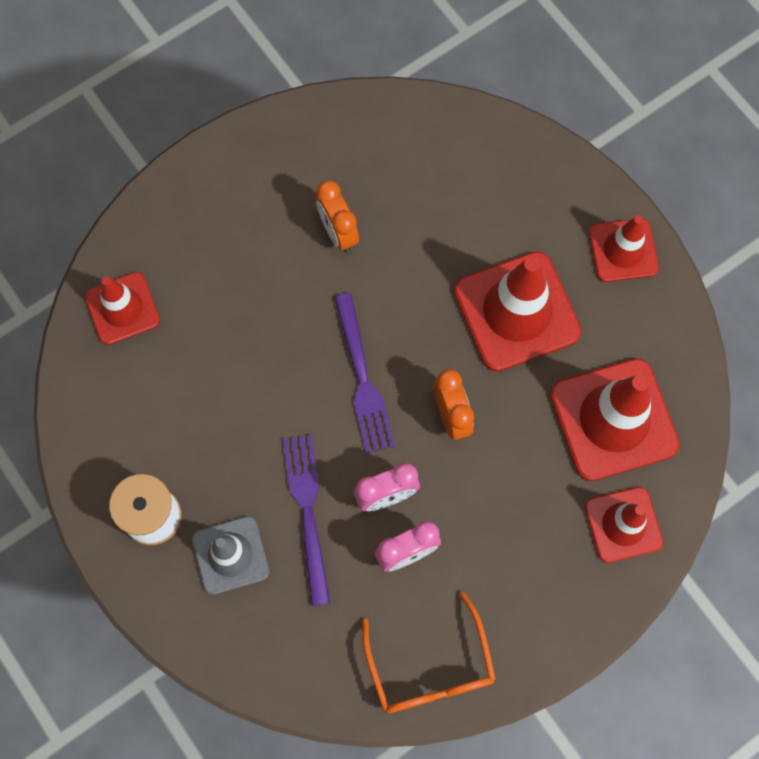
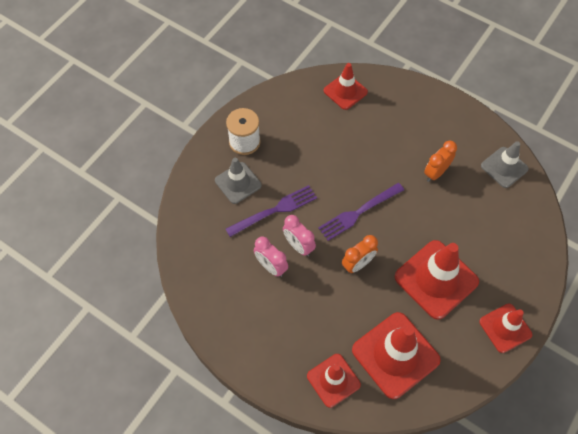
camera: 70 degrees right, 10 degrees down
(368, 130) = (504, 167): none -> grey traffic cone
(430, 668) = (212, 299): orange glasses -> none

